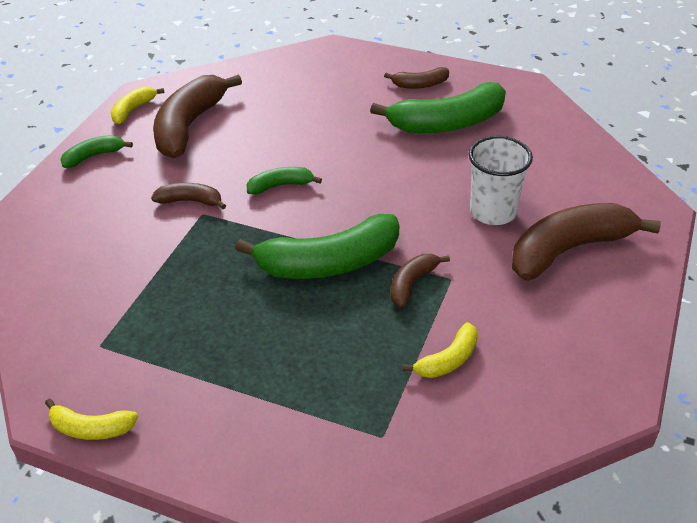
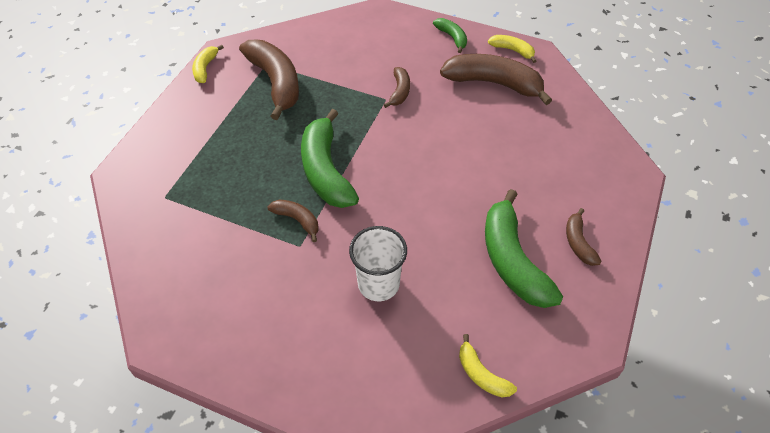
camera: 90 degrees right, 10 degrees up
(280, 185) = (417, 141): green banana -> none
(448, 360) = (218, 237): yellow banana -> yellow banana (481, 374)
(568, 249) = (324, 337): brown banana -> brown banana (276, 82)

